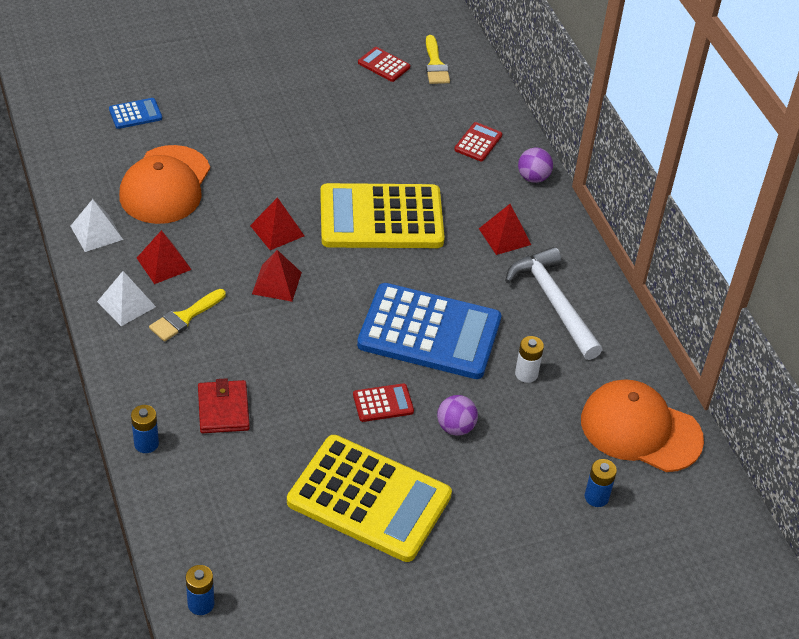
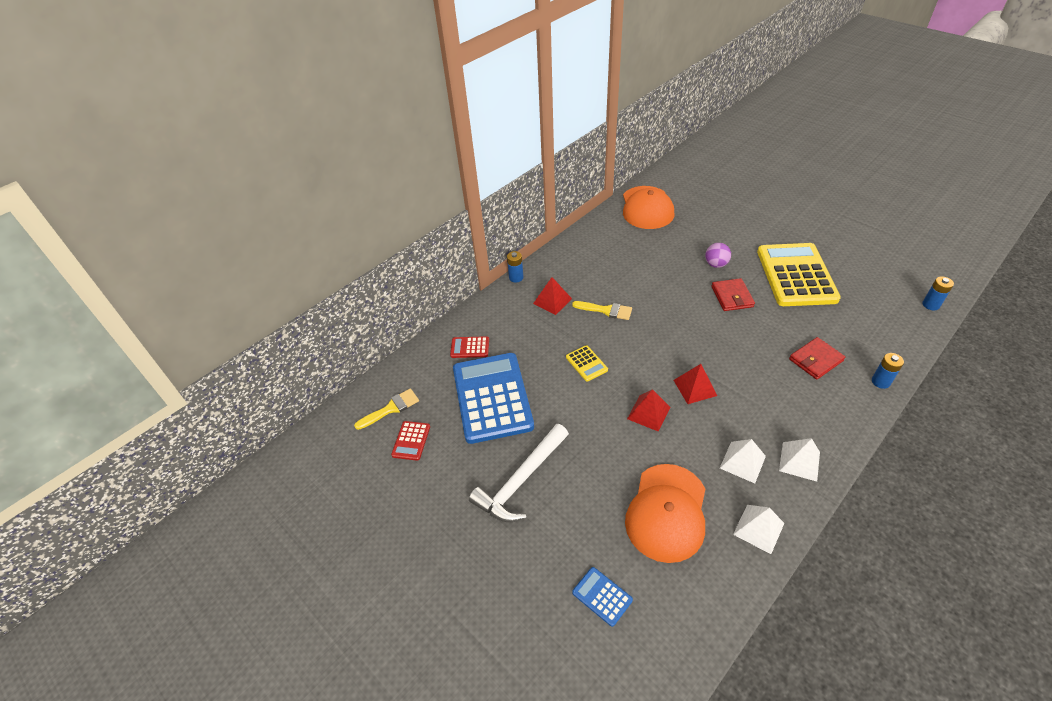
camera: 110 degrees left, 0 degrees up
(163, 263) = (742, 462): red pyramid -> white pyramid
(165, 185) = (667, 512): orange cap -> orange cap turned 120 degrees clockwise
(184, 317) = (774, 420): yellow brush -> yellow brush (606, 310)
(381, 218) = (586, 363): yellow calculator -> yellow calculator, size x0.41
(383, 403) = (732, 297): red calculator -> red wallet
(429, 332) = (662, 300): blue calculator -> blue calculator (492, 397)
(526, 374) = (652, 254): white battery -> none
(533, 177) = (486, 309): purple ball -> none
(553, 302) = (589, 263): white hammer -> white hammer (521, 480)
(596, 497) = (702, 207): blue battery -> blue battery (516, 277)

